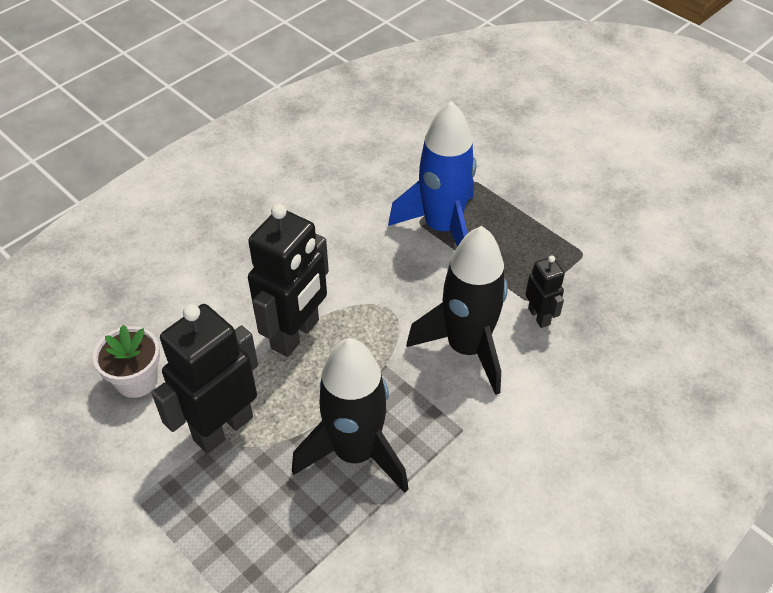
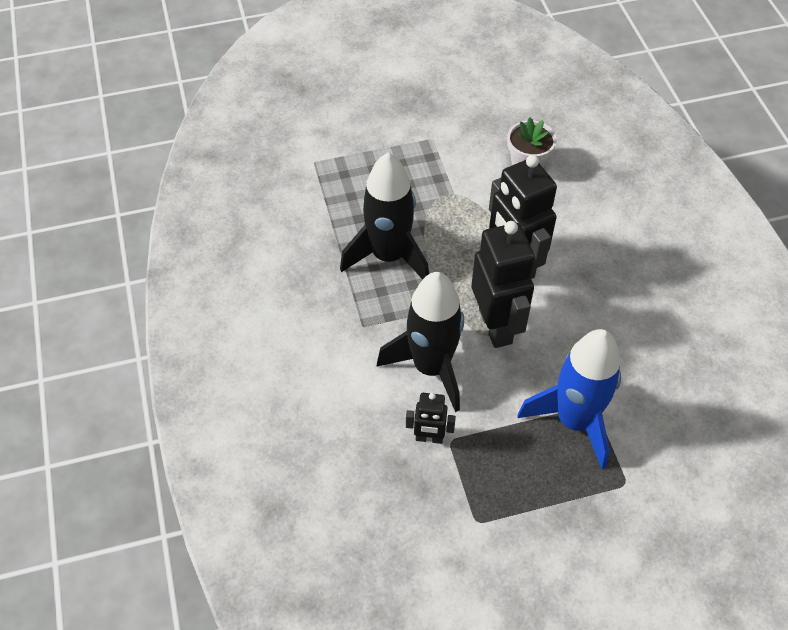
camera: 120 degrees right, 5 degrees up
(223, 428) = (457, 195): black robot -> black robot (496, 326)

